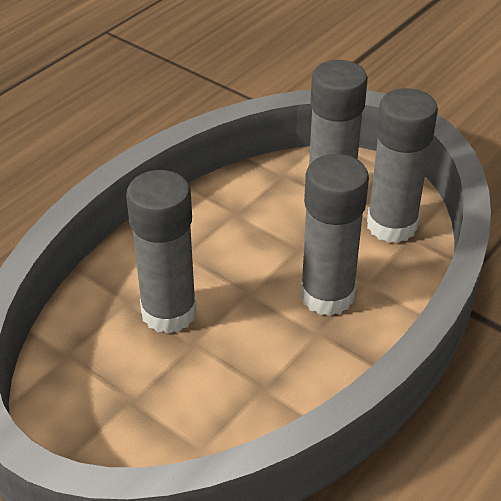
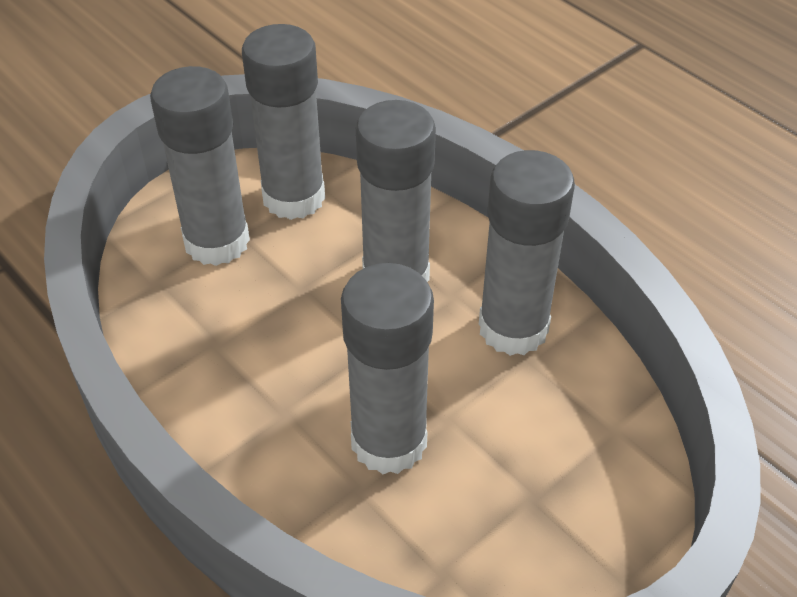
camera: 80 degrees left, 5 degrees up
(293, 374) = (513, 328): none -> grey glue stick

